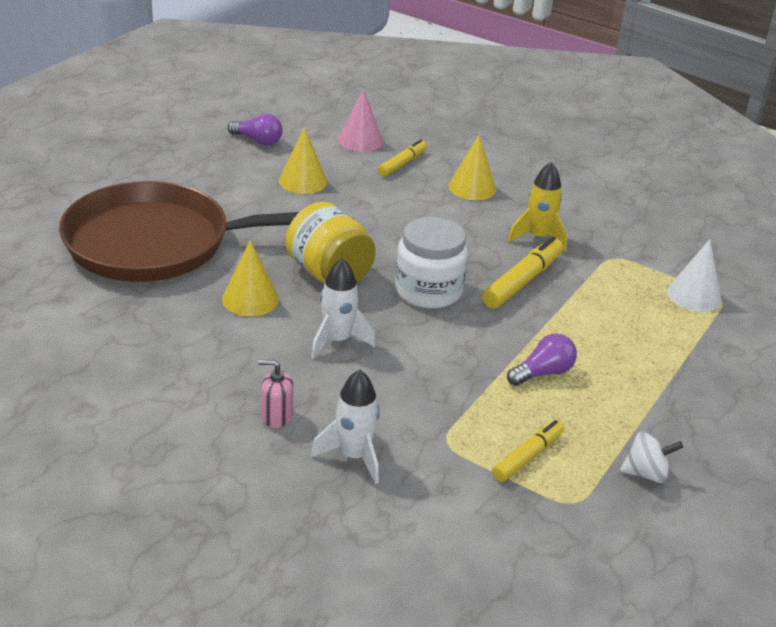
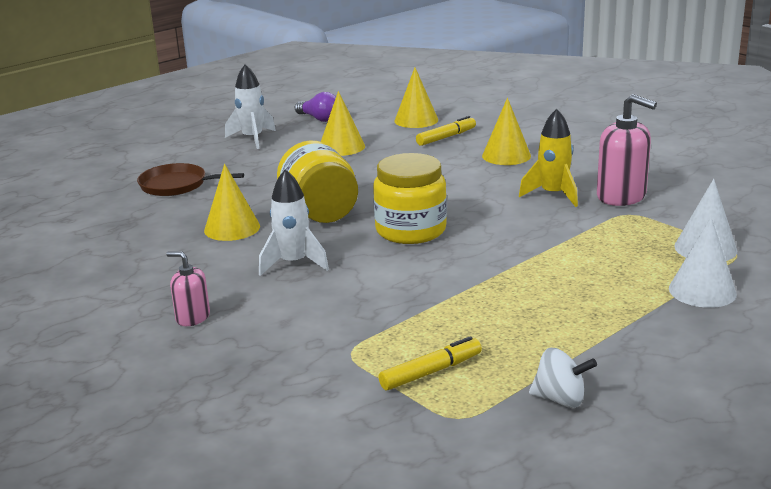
camera: 20 degrees right, 10 degrees down
(157, 243) = (177, 185): brown pan -> brown pan, size x0.44
(354, 456) = (246, 355): white rocket -> white rocket (252, 139)
(360, 140) = (416, 120): pink cone -> yellow cone
(428, 291) = (410, 230): white jar -> yellow jar
(522, 281) = (515, 228): yellow marker -> none
(543, 373) = (492, 302): purple light bulb -> none
(599, 236) = (621, 196): none -> pink soap dispenser
(710, 344) = (702, 291): none -> white cone

